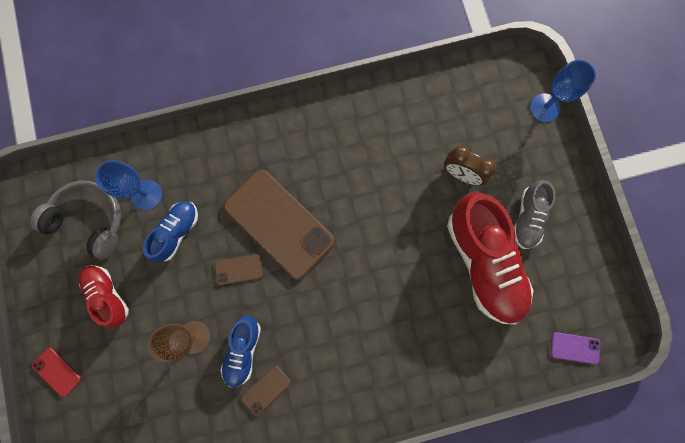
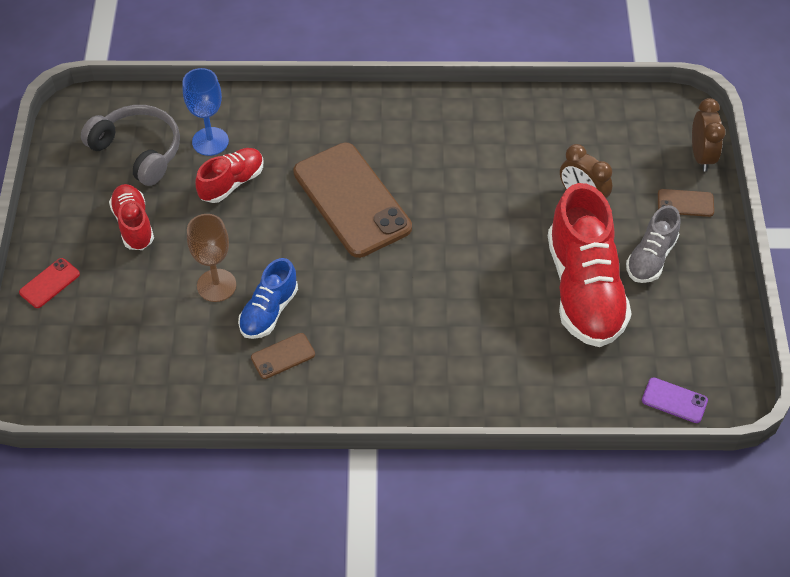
camera: 15 degrees right, 25 degrees down
(57, 372) = (49, 283): red phone -> red phone turned 75 degrees clockwise
(177, 232) = (232, 183): blue shoe -> red shoe
(239, 269) = (291, 232): brown phone -> brown phone (685, 203)
(544, 108) = (701, 156): blue goblet -> brown clock

